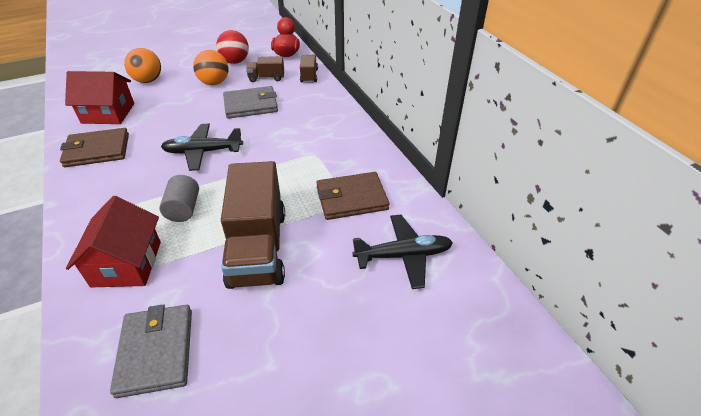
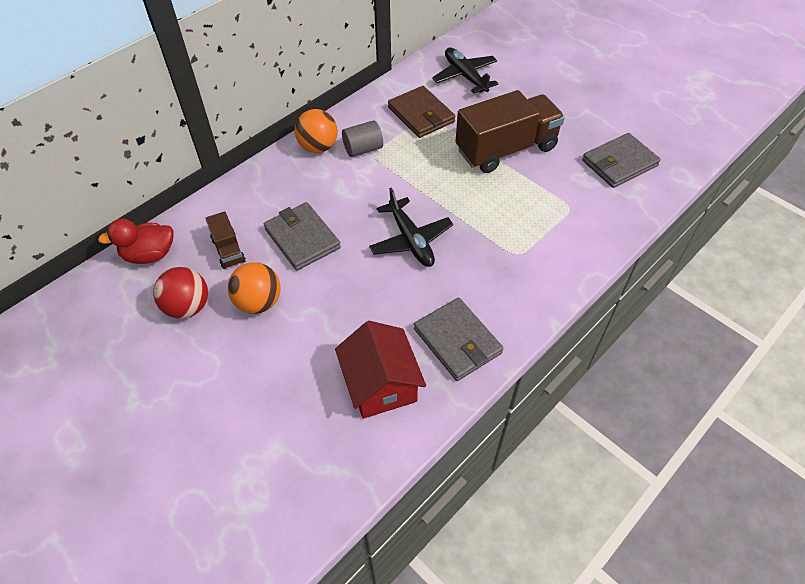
camera: 110 degrees left, 10 degrees up
(97, 150) = (457, 341): brown wallet -> grey wallet
(127, 264) = (573, 218): red house -> none
(148, 80) = (278, 391): orange ball -> orange ball (318, 147)
(183, 209) = (496, 213): grey cylinder -> grey cylinder (363, 149)
(309, 76) = (211, 209): brown truck -> none

